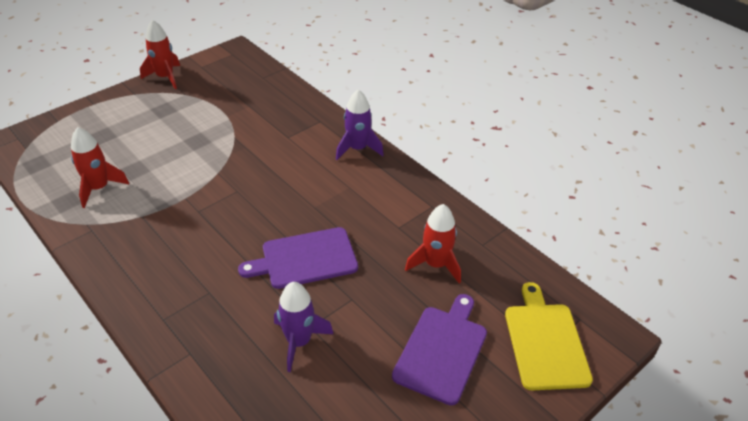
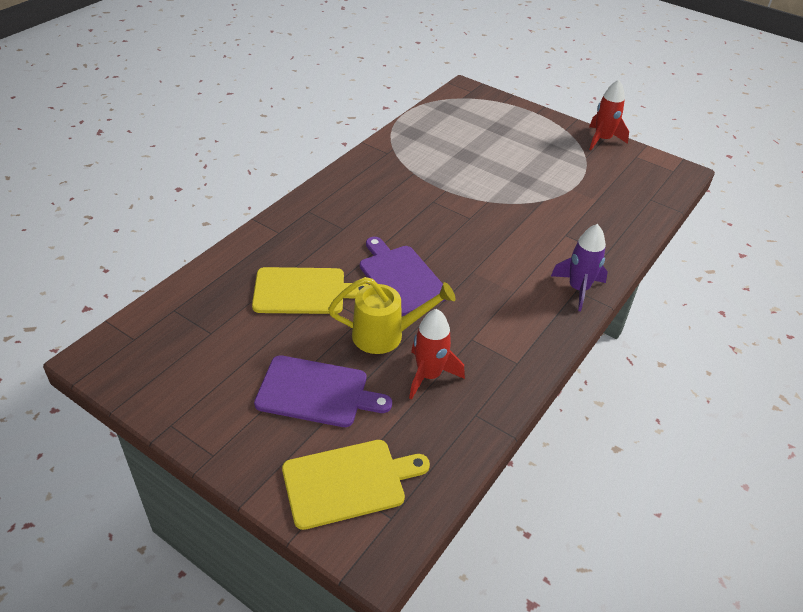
camera: 75 degrees right, 0 degrees up
(99, 188) = (435, 143): red rocket -> none
(299, 342) = (304, 291): purple rocket -> yellow cutting board
(380, 285) = (385, 335): none -> yellow watering can

